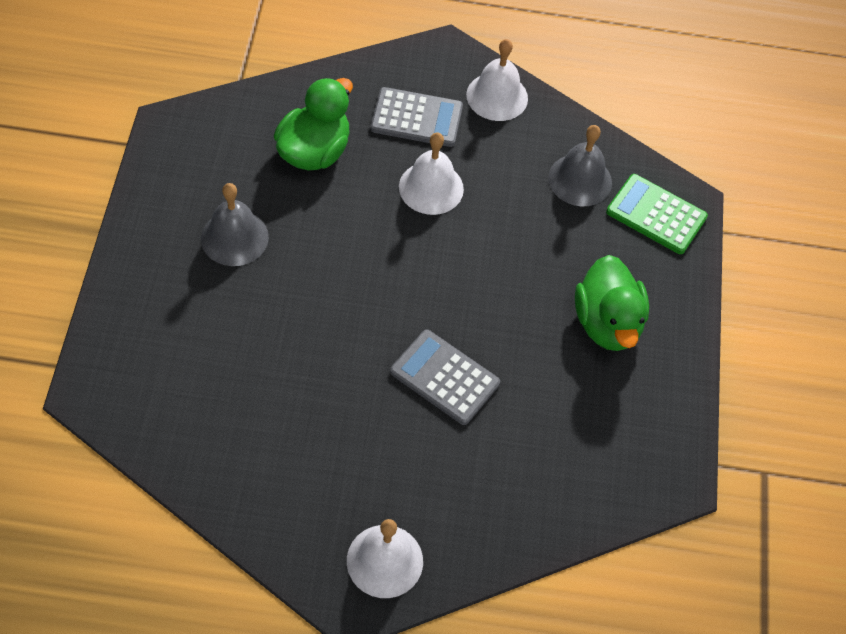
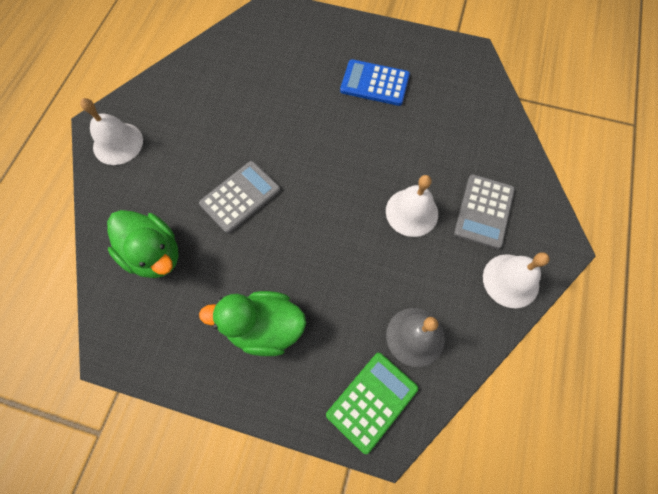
camera: 105 degrees right, 10 degrees up
(234, 237) = (374, 83): grey bell -> blue calculator
(314, 151) = (449, 136): green duck -> green duck (154, 254)

